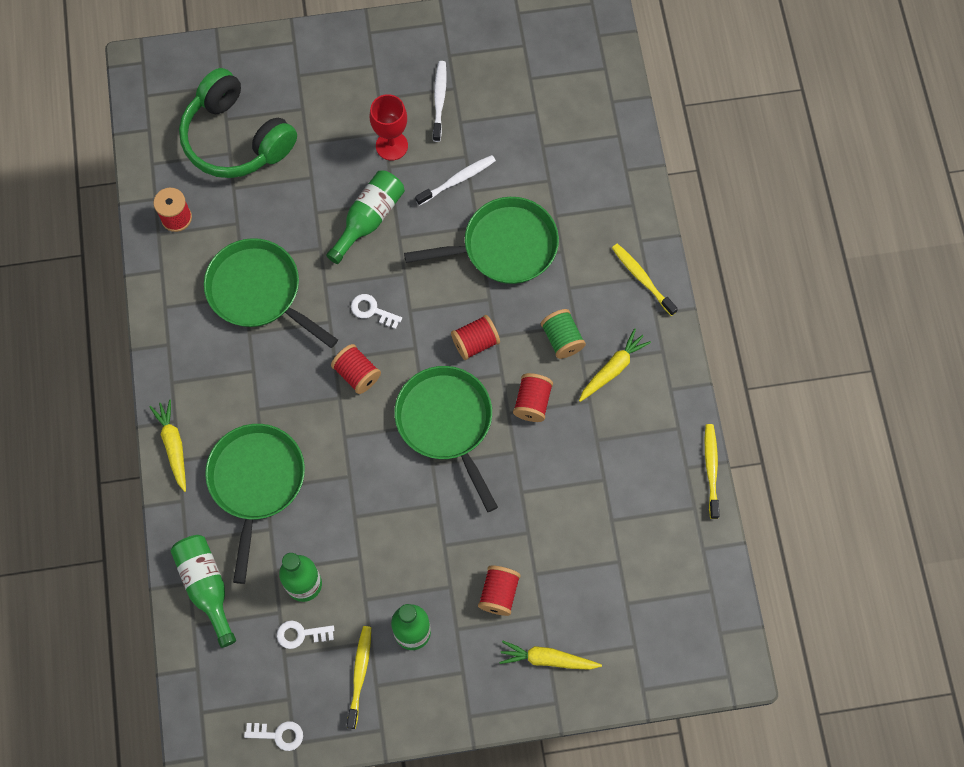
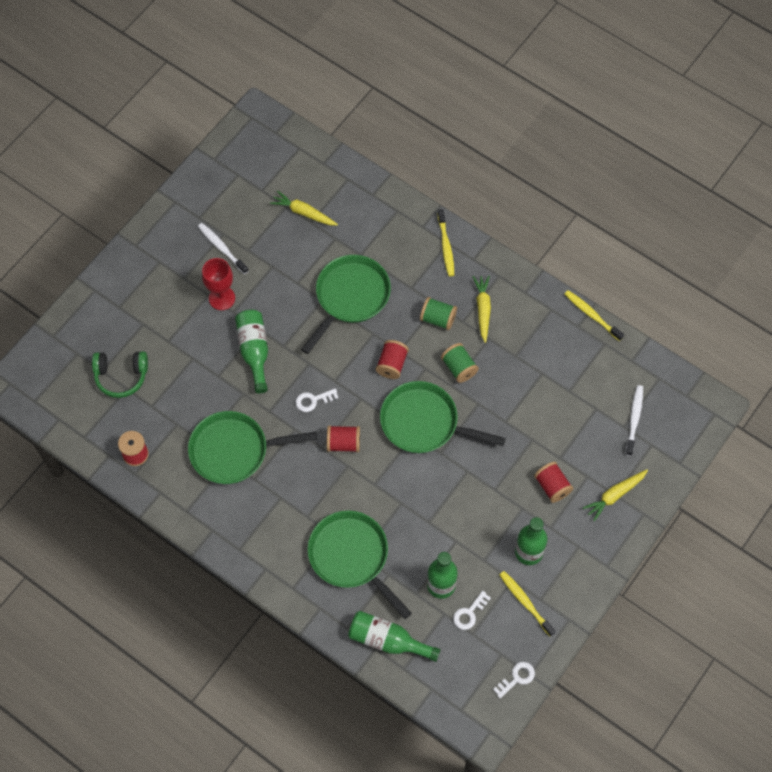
camera: 45 degrees left, 5 degrees down
(173, 446) = (280, 583): yellow carrot -> yellow carrot (304, 213)
(236, 138) = (121, 376): green headphones -> green headphones, size x0.61
(457, 180) = (282, 284): white toothbrush -> white toothbrush (634, 419)
(532, 402) = (459, 368): red spool -> green spool
(642, 278) = (446, 246): yellow toothbrush -> yellow toothbrush turned 105 degrees counterclockwise

